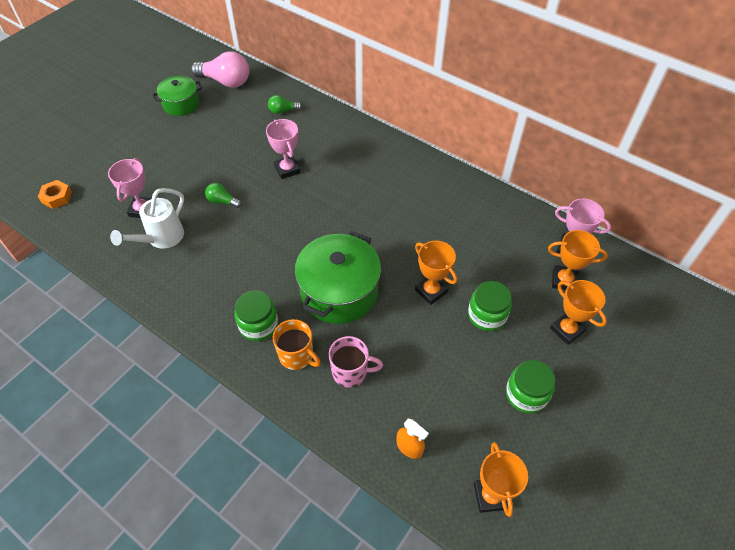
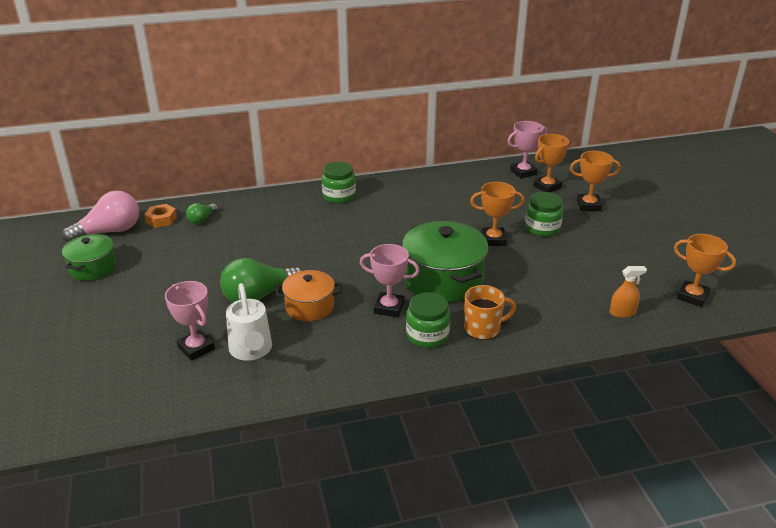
camera: 50 degrees left, 20 degrees down
(57, 197) = (84, 402): orange nut -> orange nut (161, 219)
(222, 201) = (259, 296): green light bulb -> green light bulb, size x1.95
(234, 236) = (309, 307): none -> orange pot
(287, 169) = (275, 247): pink trophy -> pink trophy (389, 308)
(350, 372) = (528, 309): pink mug -> none
(526, 394) = (624, 244): green jar -> green jar (339, 196)

